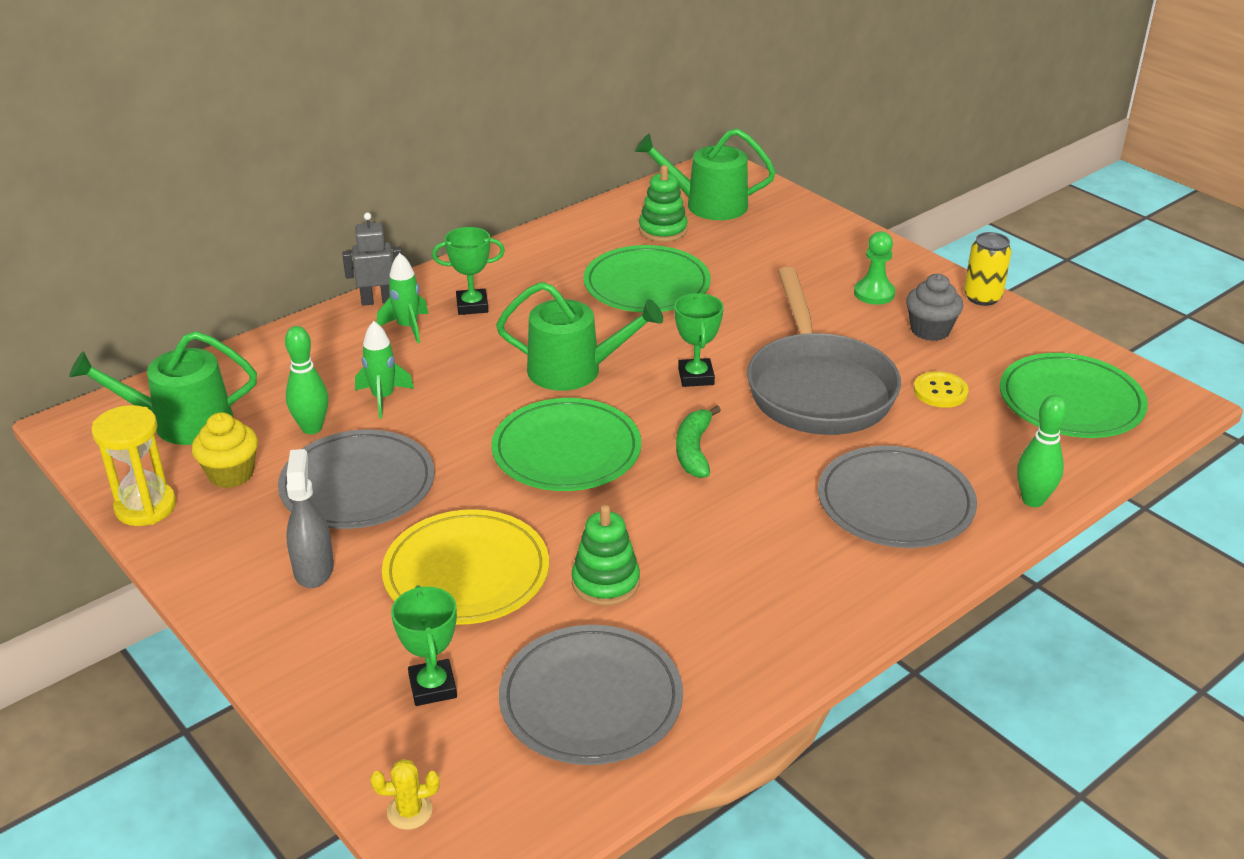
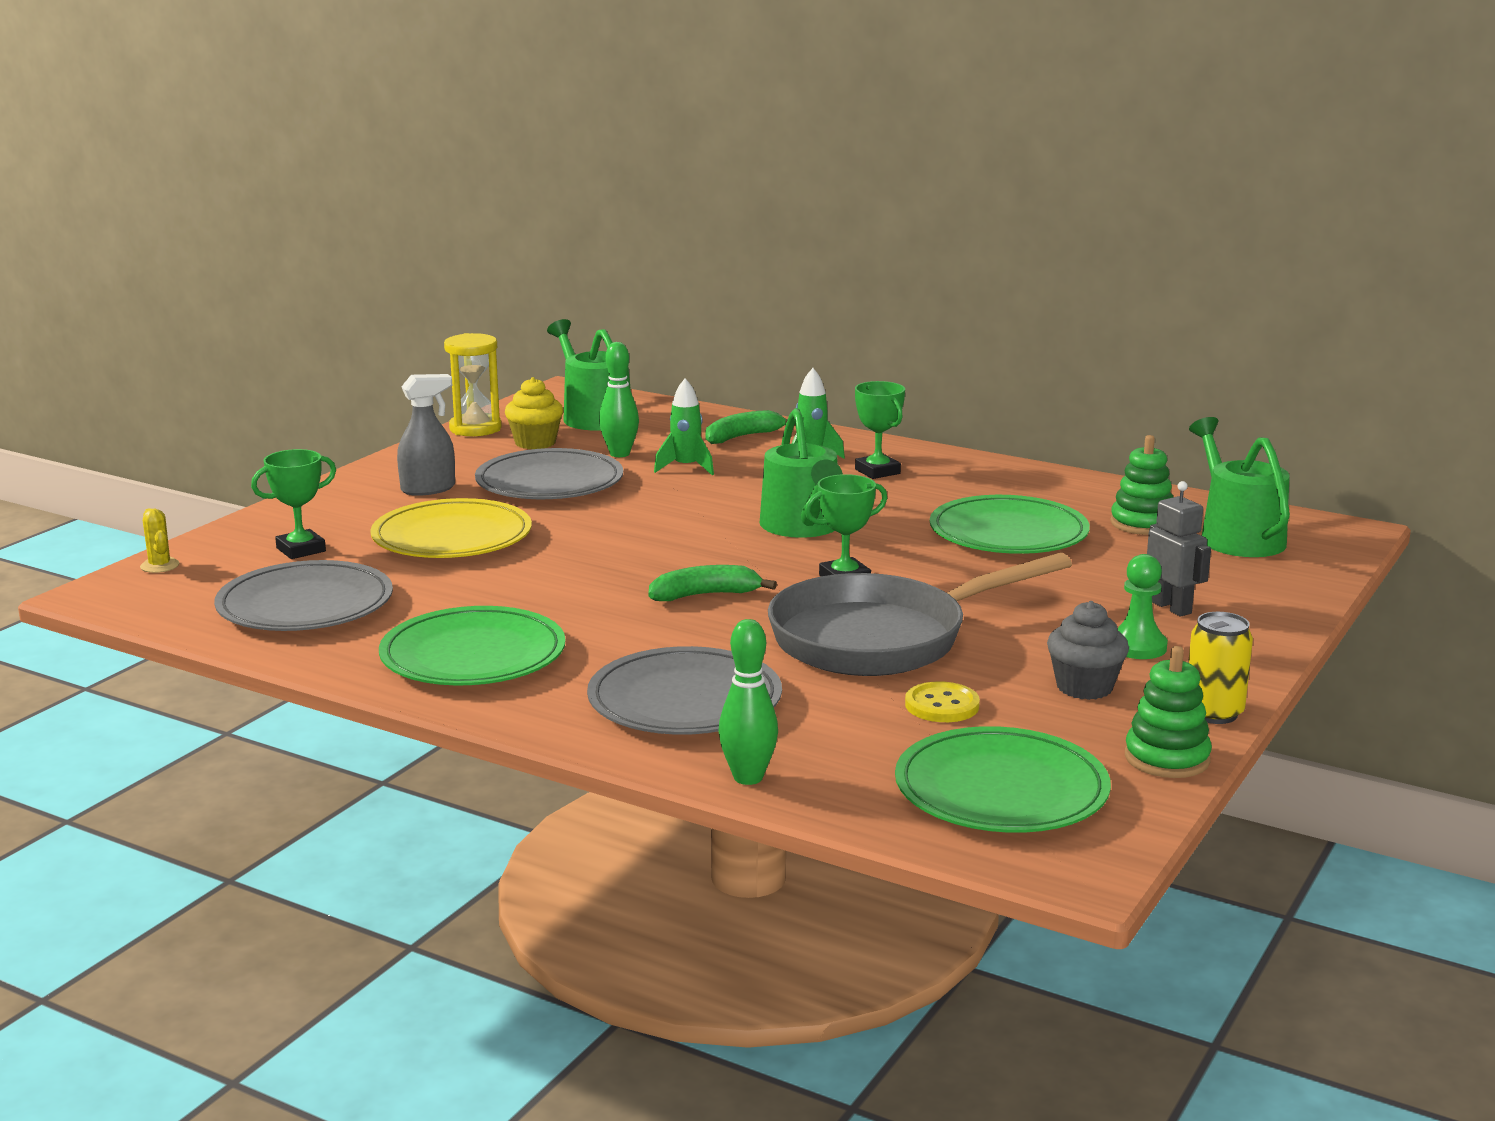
camera: 70 degrees right, 15 degrees down
(326, 350) = (743, 437): none -> green banana
(377, 301) = (845, 438): grey robot -> grey robot (1171, 607)
(566, 450) = (661, 544): green plate -> green plate (473, 655)
(605, 582) = (467, 588): green stacking toy -> green stacking toy (1167, 758)

